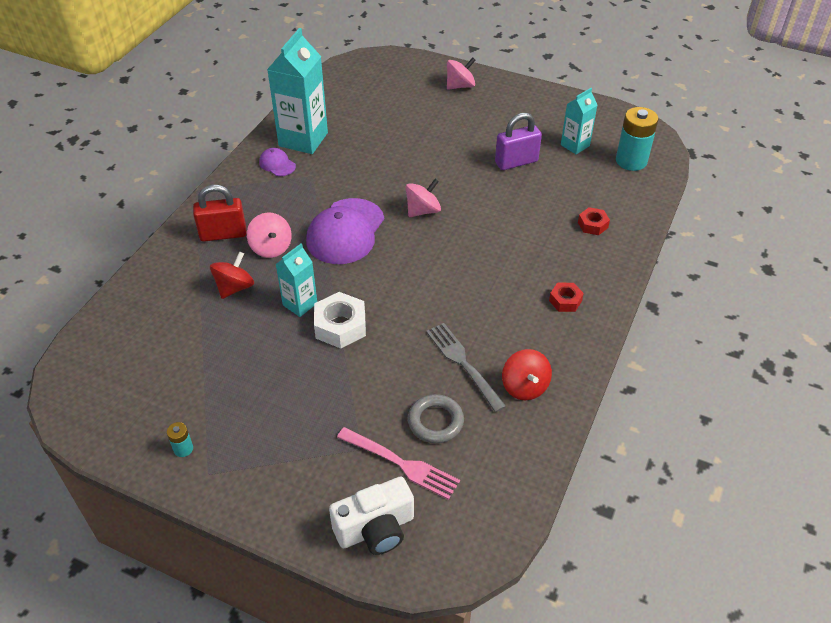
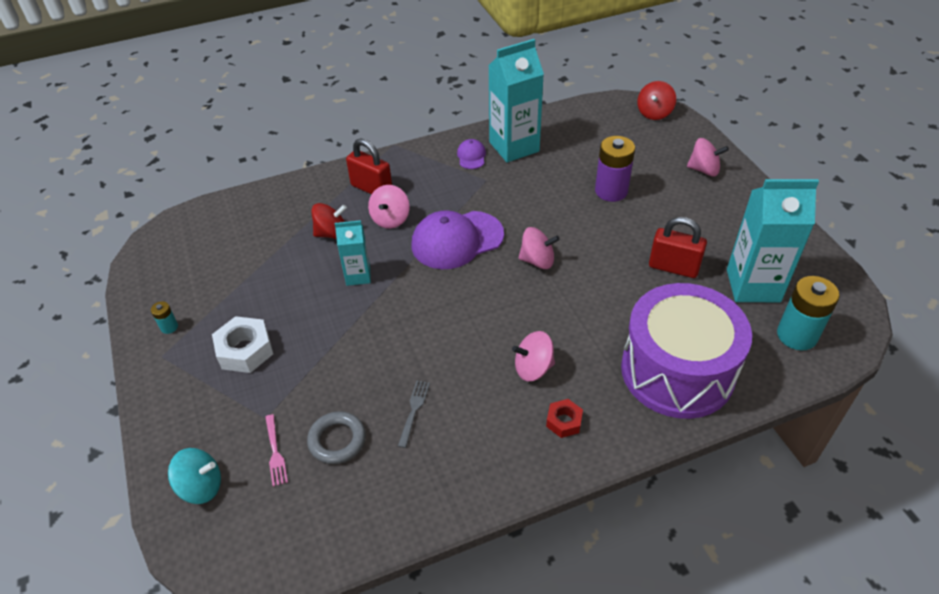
camera: 45 degrees right, 0 degrees up
(340, 326) = (364, 312): white nut -> white nut (245, 350)
(375, 529) = (201, 486): white camera -> turquoise spinning top
(400, 463) = (275, 452): pink fork -> pink fork, size x0.61
(415, 134) = (611, 191): none -> purple battery
(464, 364) = (414, 411): grey fork -> grey fork, size x0.61
(507, 282) = (533, 368): none -> pink spinning top
(516, 162) = (673, 267): purple padlock -> red padlock
(524, 387) = (437, 468): red spinning top -> red spinning top (654, 113)
(575, 145) = (753, 285): turquoise carton -> turquoise carton, size x1.81
(592, 225) = (677, 371): red nut -> purple drum

